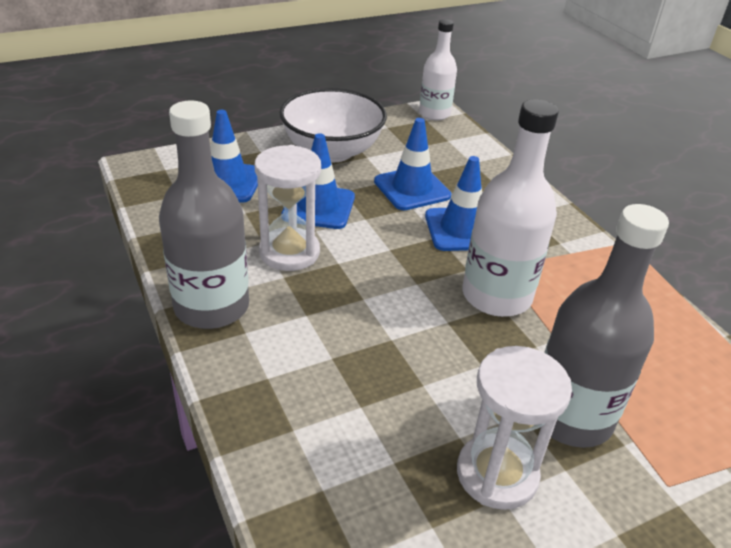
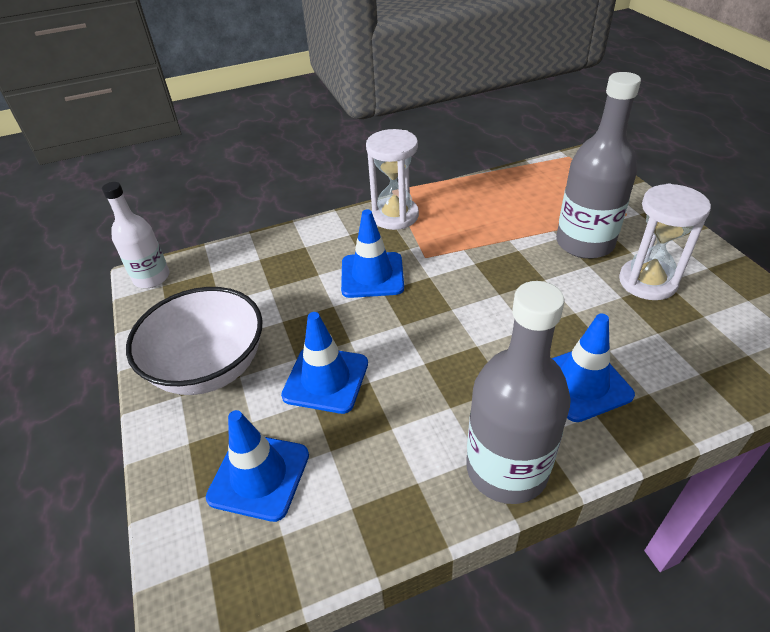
camera: 80 degrees left, 5 degrees up
(289, 252) = (409, 403): white hourglass -> white hourglass (395, 216)
(412, 189) = (300, 304): blue traffic cone -> blue traffic cone (582, 383)
(496, 296) = (464, 263): white bottle -> none

